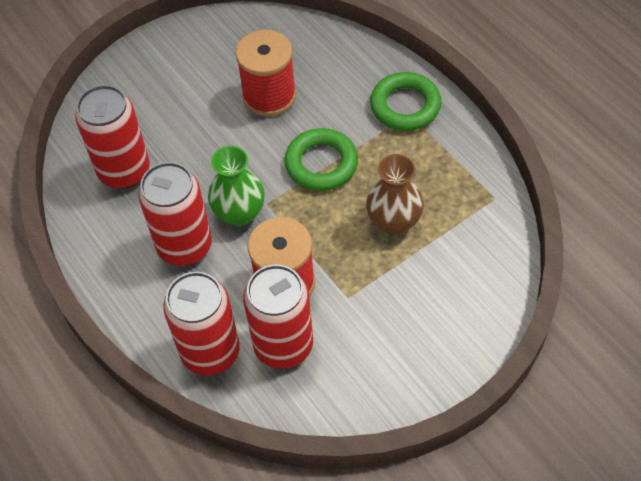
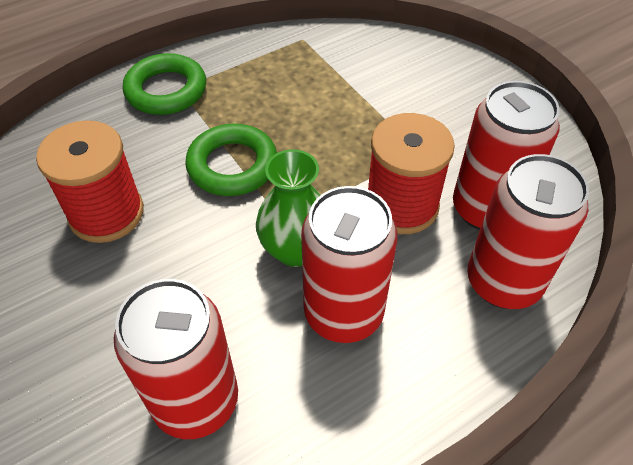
camera: 90 degrees left, 5 degrees down
(393, 221) = (324, 110): brown vase -> none

